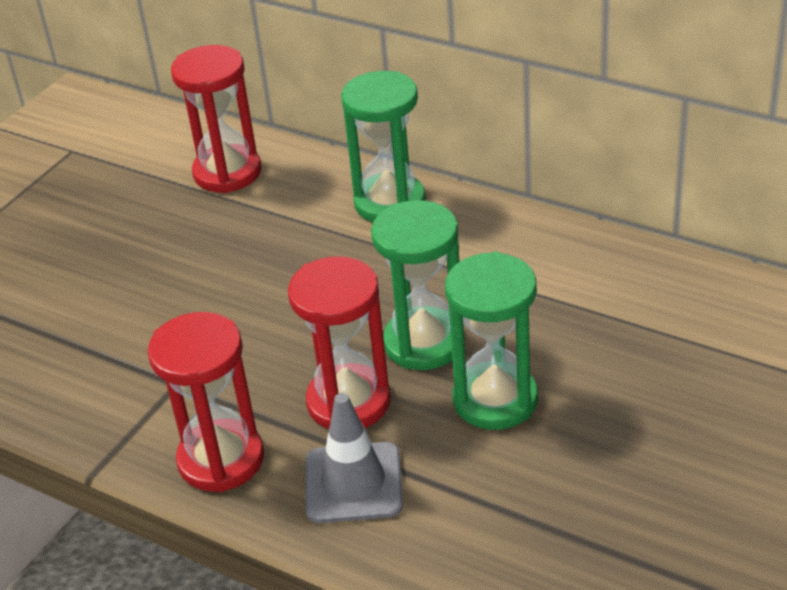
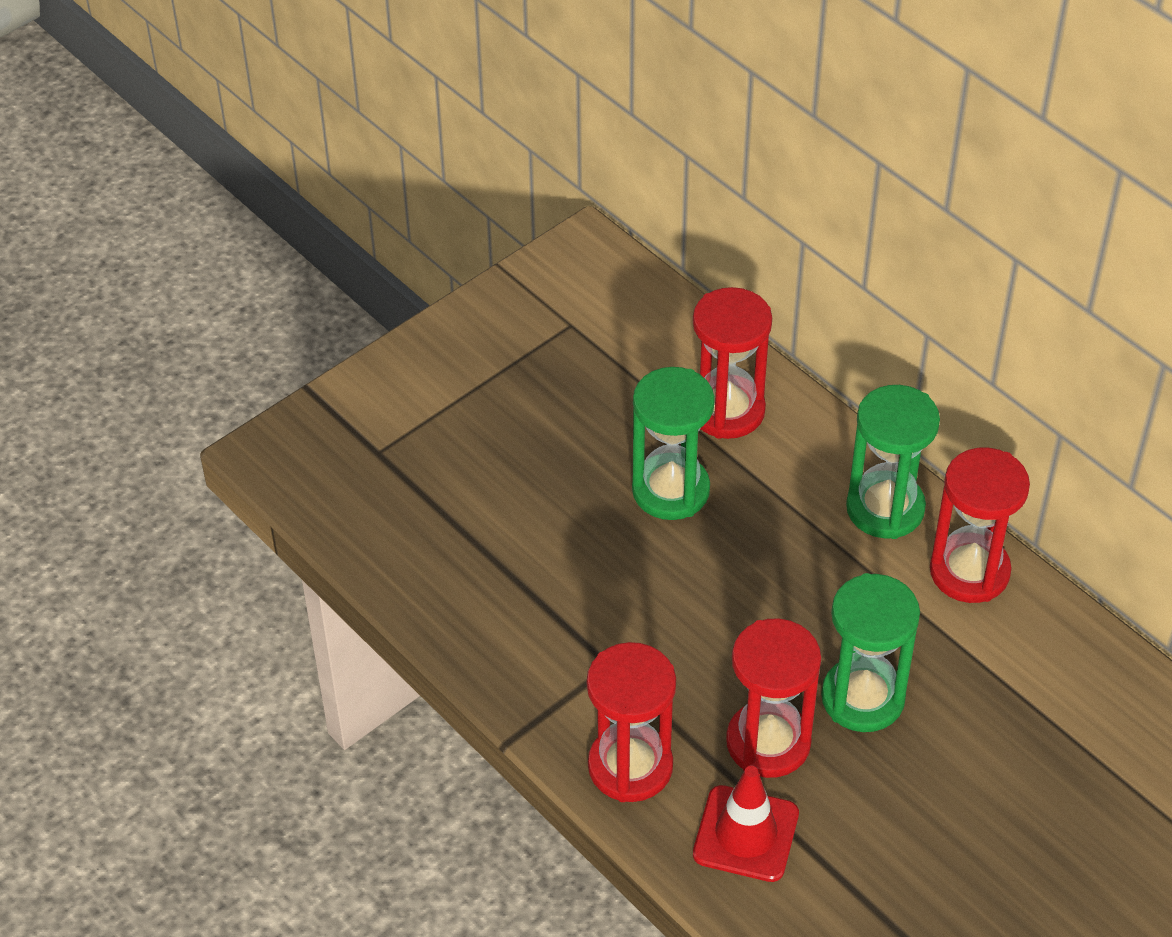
camera: 15 degrees right, 10 degrees up
(353, 483) = (746, 834): grey traffic cone -> red traffic cone
(481, 226) = (969, 571): none -> red hourglass
(495, 400) = (909, 788): green hourglass -> green hourglass (670, 490)

